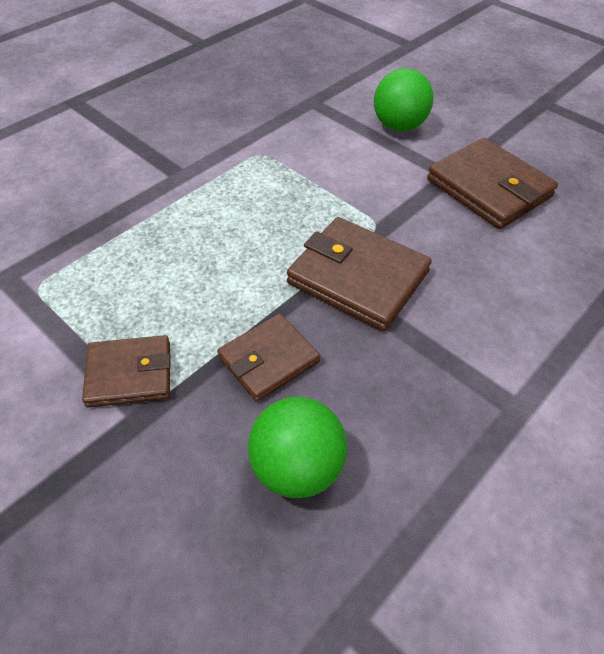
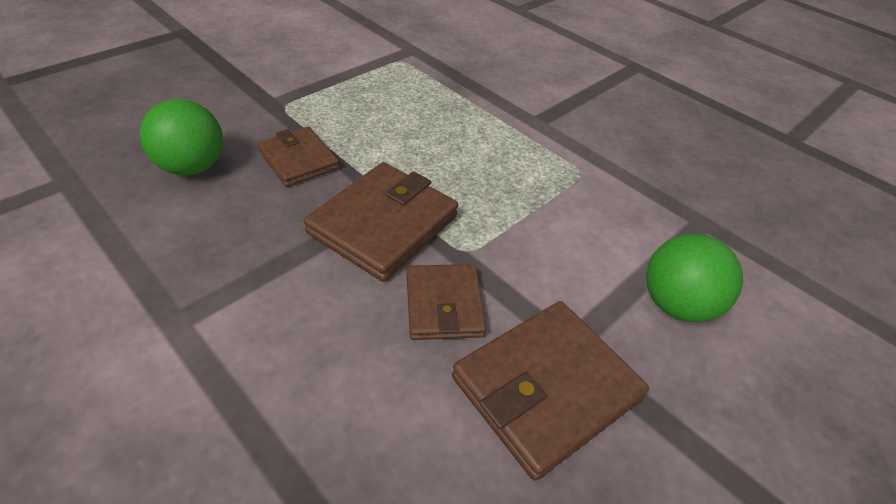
camera: 90 degrees right, 5 degrees down
(130, 374) = (308, 97): brown wallet -> brown wallet (444, 305)

